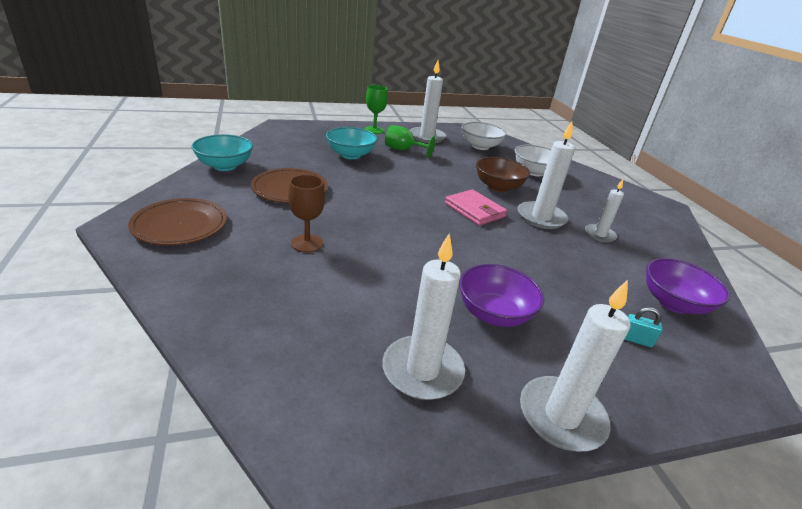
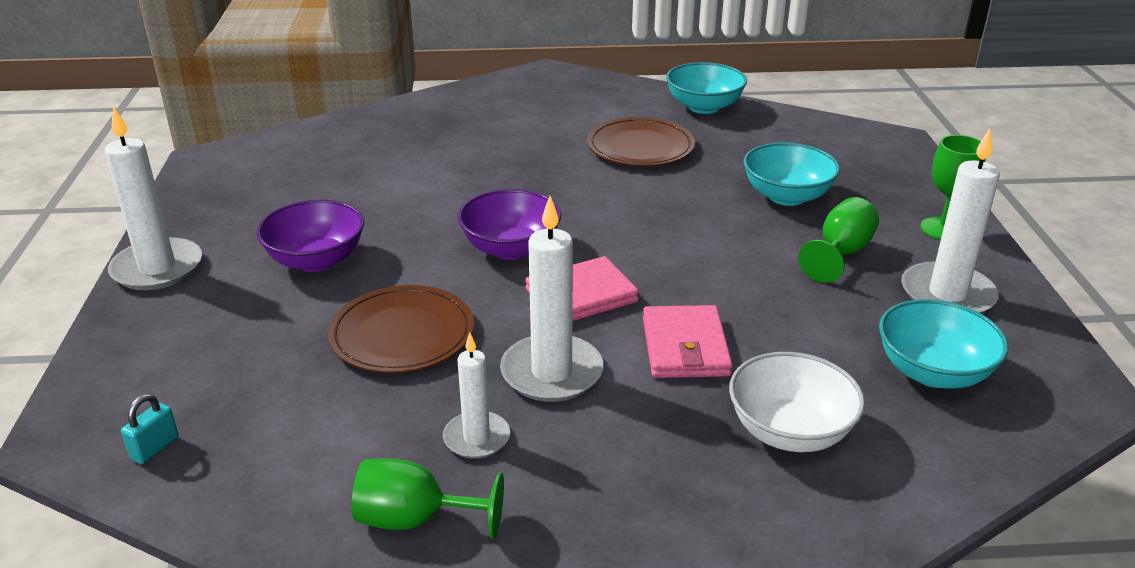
camera: 105 degrees right, 0 degrees up
(180, 225) = (544, 95): brown plate -> brown plate (402, 334)
(307, 243) = (496, 156): brown goblet -> none
(422, 370) = (262, 204): white candle -> none
(480, 146) = (933, 372): white bowl -> turquoise bowl
(498, 187) = (685, 347): brown bowl -> pink wallet
(635, 340) = (208, 363): turquoise padlock -> turquoise padlock (155, 448)
(657, 246) = (415, 519): none -> green goblet
(673, 303) = (249, 446): purple bowl -> purple bowl (510, 248)

